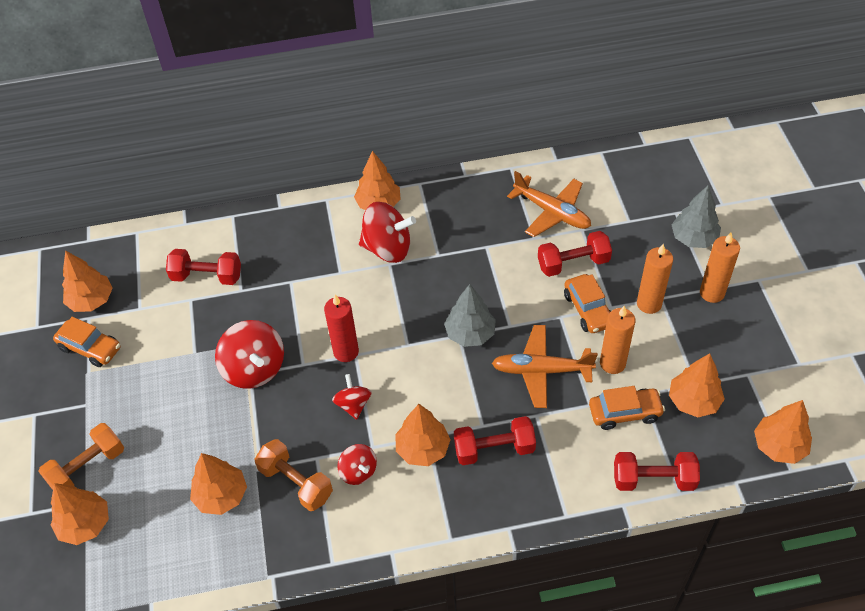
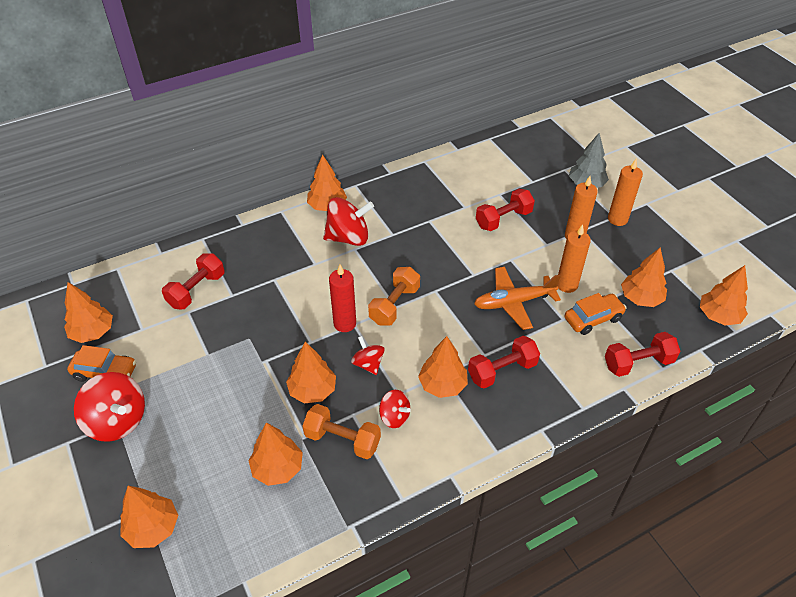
camera: 20 degrees left, 5 degrees down
(87, 467) = (137, 476): orange dumbbell -> orange dumbbell (394, 305)
(207, 276) = (196, 290): red dumbbell -> red dumbbell turned 45 degrees counterclockwise
(254, 369) = (268, 355): red spinning top -> red spinning top (117, 421)
(285, 420) = (312, 390): none -> orange tree
(470, 334) = (444, 287): grey tree -> none
(552, 212) = (471, 186): orange plane -> none
(588, 310) = (530, 250): orange car -> none

